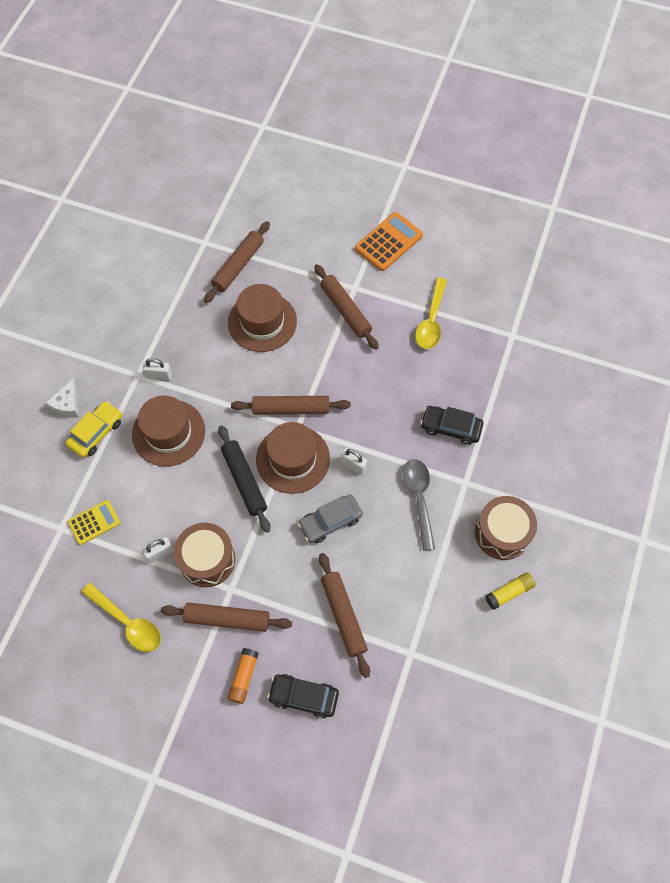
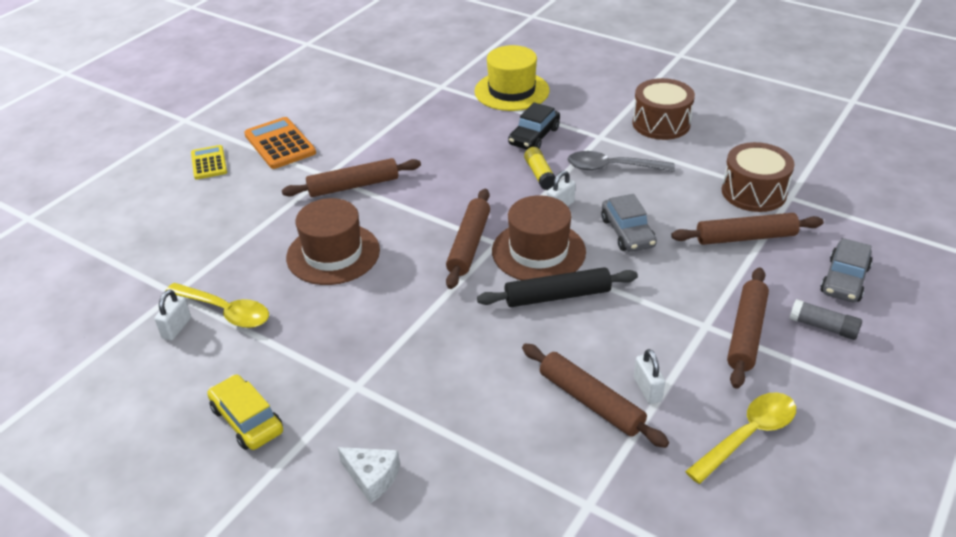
camera: 75 degrees left, 25 degrees down
(94, 522) = (586, 460): yellow calculator -> yellow calculator (209, 163)
(96, 433) = (435, 444): yellow car -> yellow car (247, 420)
(159, 375) = (367, 362): white padlock -> white padlock (176, 328)
(168, 433) = (463, 361): brown hat -> none
(207, 559) = (662, 343): brown drum -> brown drum (753, 192)
(238, 266) = (234, 265): brown rolling pin -> brown rolling pin (590, 402)
(243, 677) = (823, 327): orange glue stick -> grey glue stick
(303, 696) = (844, 280): black car -> grey car
(431, 321) = (399, 130): yellow spoon -> yellow spoon (225, 311)
(509, 592) = (725, 129): yellow glue stick -> yellow glue stick (540, 175)
(521, 395) = (511, 91): none -> yellow hat

